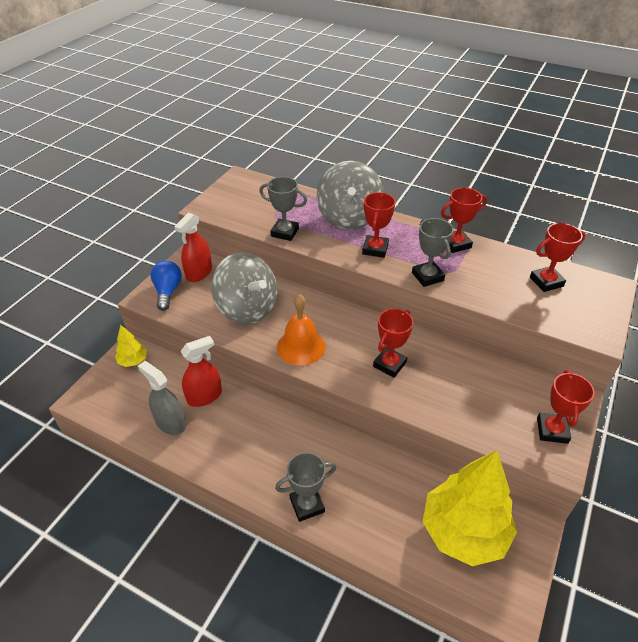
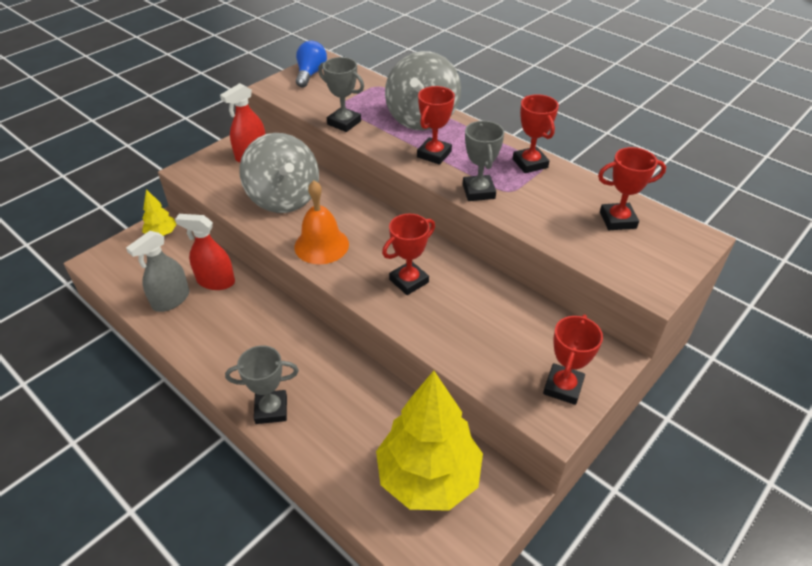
camera: 15 degrees right, 0 degrees up
(168, 291) = (212, 167): blue light bulb -> blue light bulb (310, 74)
(170, 423) = (171, 300): grey spray bottle -> grey spray bottle turned 105 degrees counterclockwise
(204, 396) = (216, 281): red spray bottle -> red spray bottle turned 150 degrees counterclockwise
(456, 244) = (530, 163): red trophy -> red trophy turned 75 degrees clockwise

